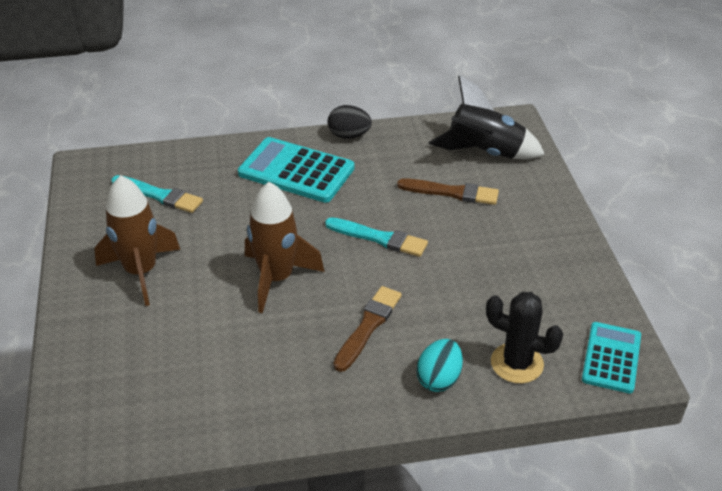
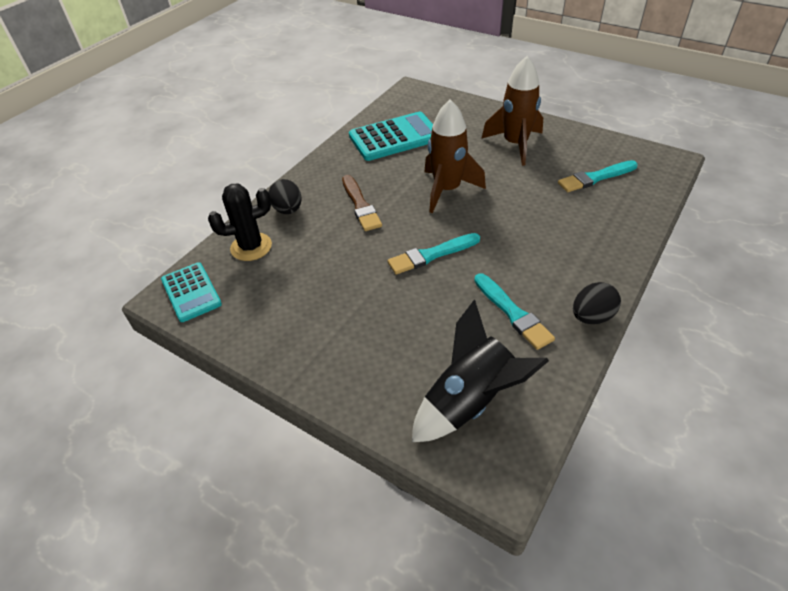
camera: 135 degrees right, 5 degrees up
(296, 171) = (563, 255): turquoise calculator -> turquoise calculator (395, 137)
(389, 168) = (513, 313): none -> turquoise brush
(439, 379) = (288, 210): turquoise egg -> black egg
(451, 192) = (437, 331): brown brush -> none

